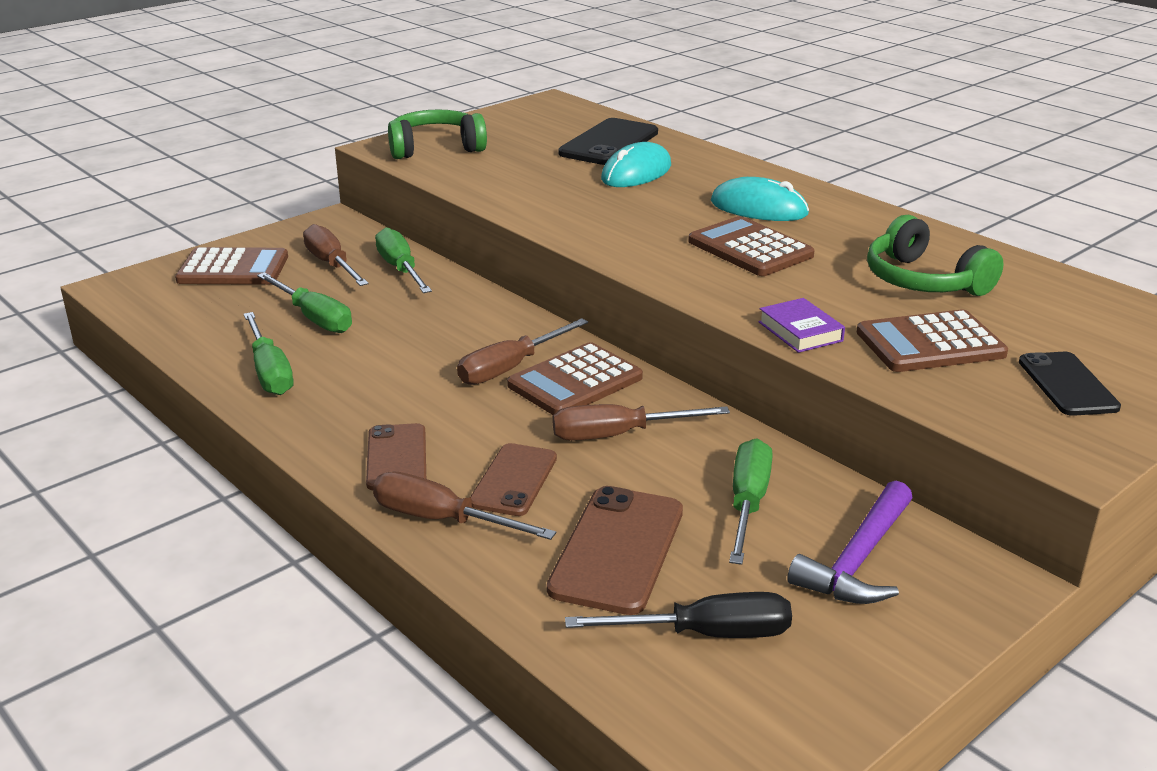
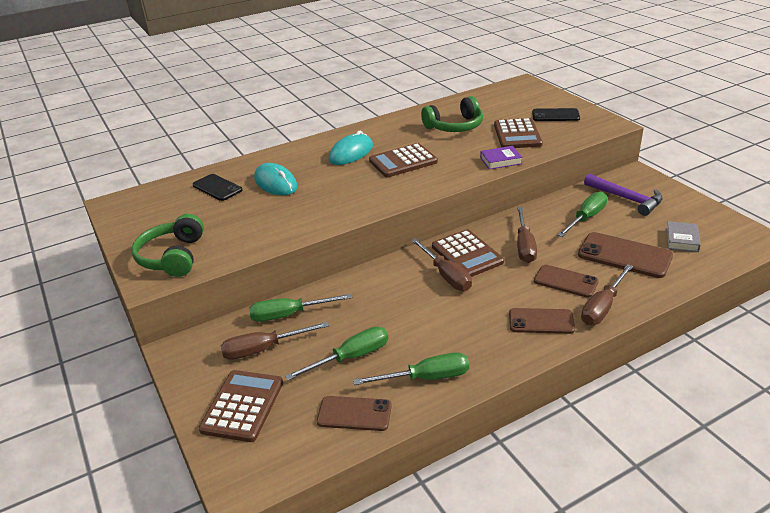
camera: 75 degrees left, 5 degrees up
(209, 332) = (354, 414): none -> brown phone
(609, 143) = (217, 188): black phone -> black phone, size x0.66
(706, 634) = (682, 240): black screwdriver -> grey book
(747, 503) = (586, 218): green screwdriver -> green screwdriver turned 105 degrees clockwise

